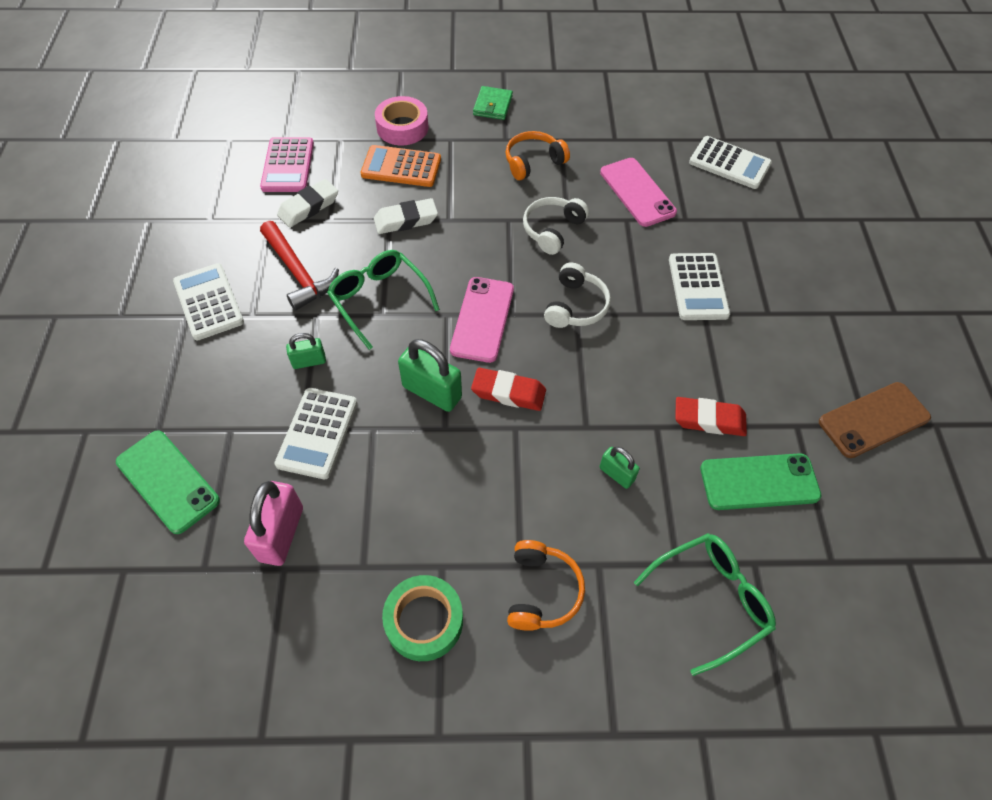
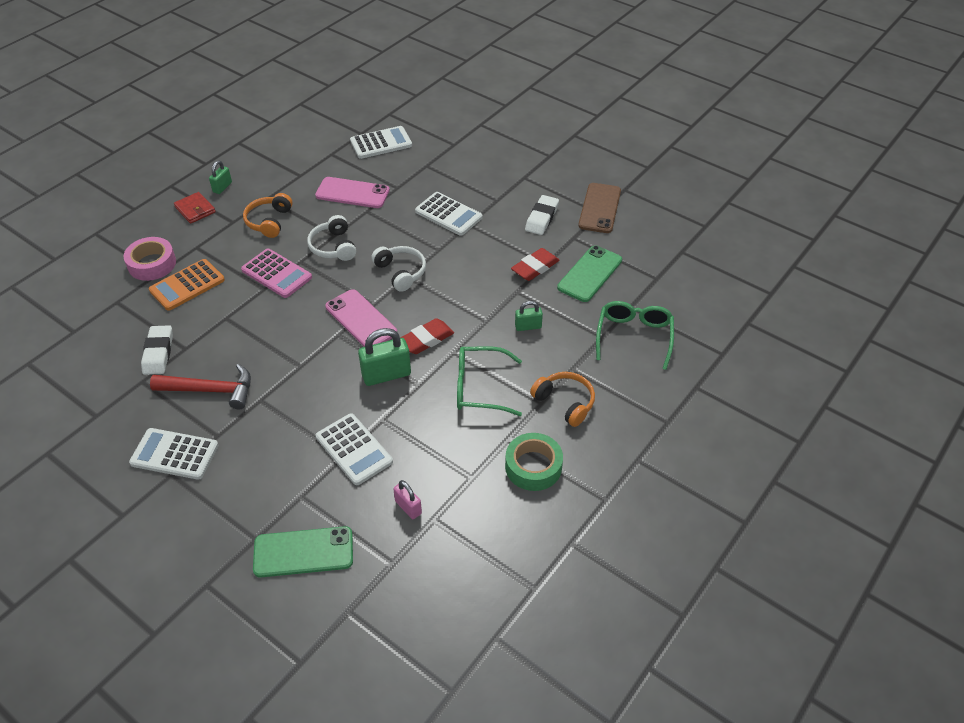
camera: 50 degrees left, 10 degrees down
(281, 534) = (408, 507): pink padlock -> pink padlock, size x0.57
(288, 165) = (103, 343): pink calculator -> pink calculator (276, 274)
(309, 361) = (293, 424): green padlock -> green padlock (222, 187)
(379, 299) = (285, 360): green glasses -> green glasses (479, 388)
(406, 220) = (237, 309): white eraser -> white eraser (541, 218)
(493, 105) = (195, 209): green wallet -> red wallet

